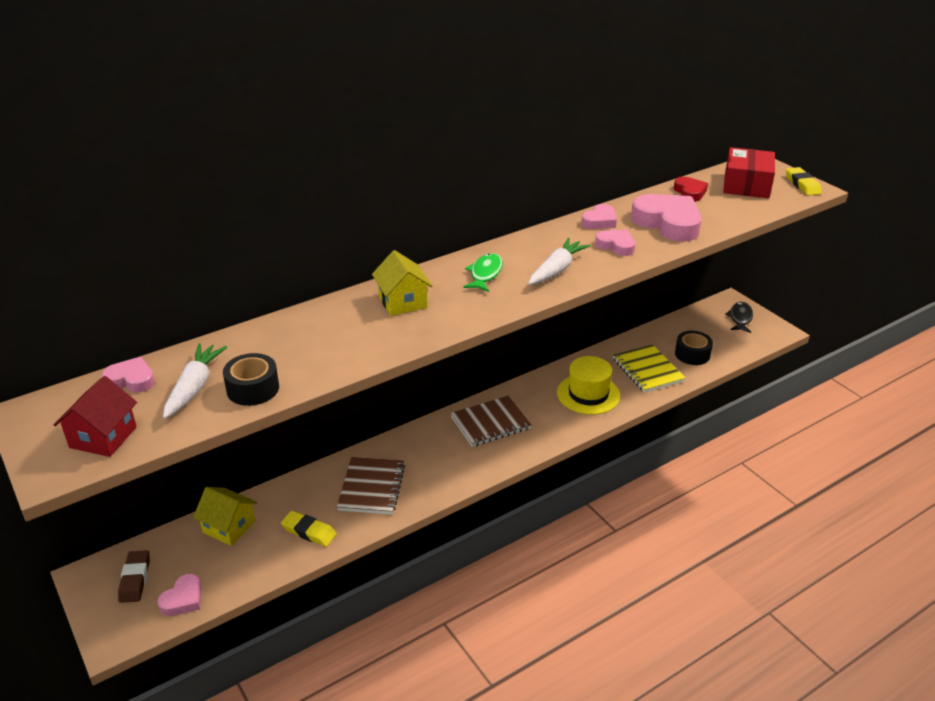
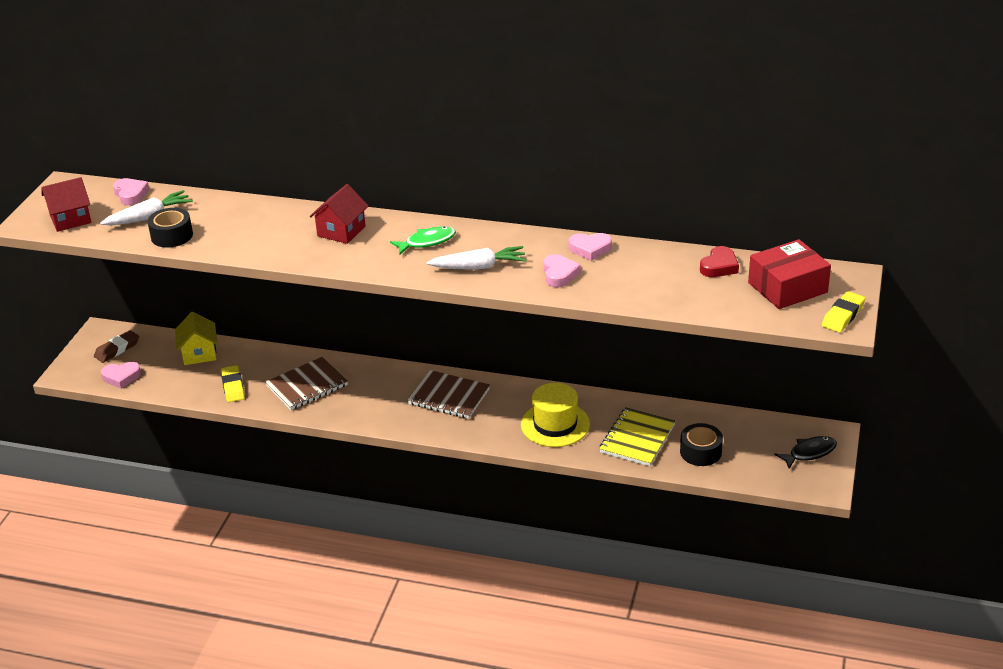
camera: 50 degrees right, 0 degrees up
(403, 302) = (341, 231): yellow house -> red house
(668, 223) = (640, 280): pink heart -> none

